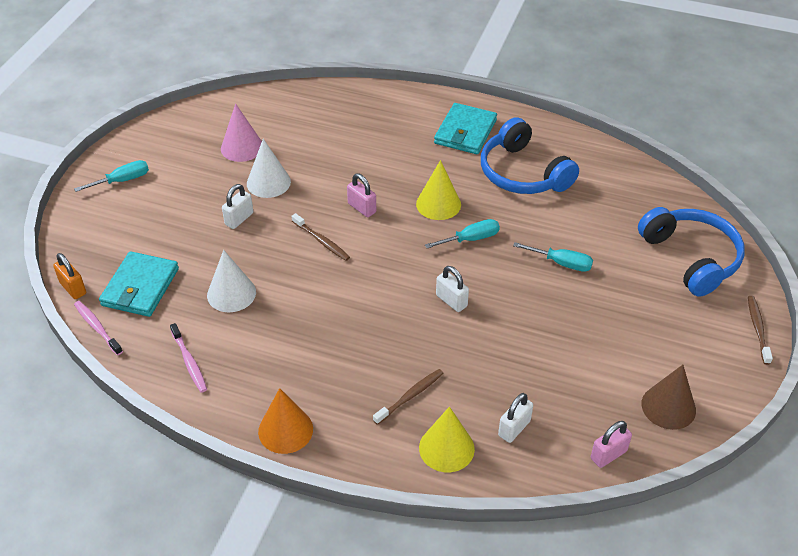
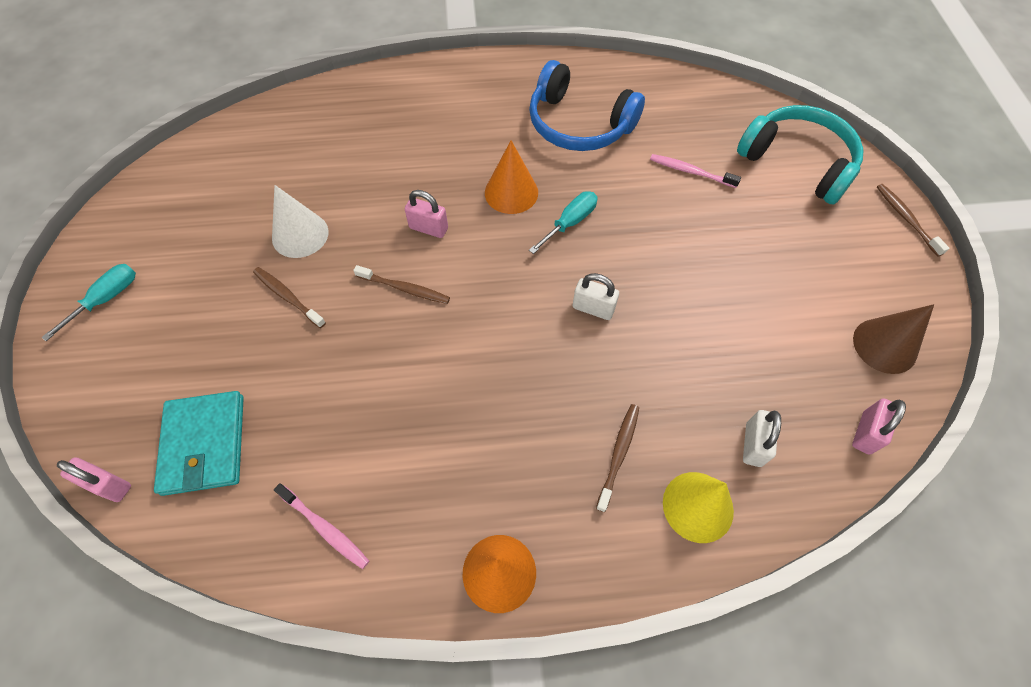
camera: 25 degrees left, 15 degrees up
(73, 288) = (109, 485): orange padlock -> pink padlock
(97, 327) = (172, 531): pink toothbrush -> pink toothbrush (690, 171)
(231, 293) = (330, 404): white cone -> none
(239, 219) = (288, 297): white padlock -> brown toothbrush
(242, 147) = (243, 200): pink cone -> none
(438, 204) = (511, 192): yellow cone -> orange cone
(465, 132) = (491, 96): turquoise wallet -> none
(561, 263) = (679, 216): turquoise screwdriver -> none
(691, 258) = (797, 162): blue headphones -> turquoise headphones

